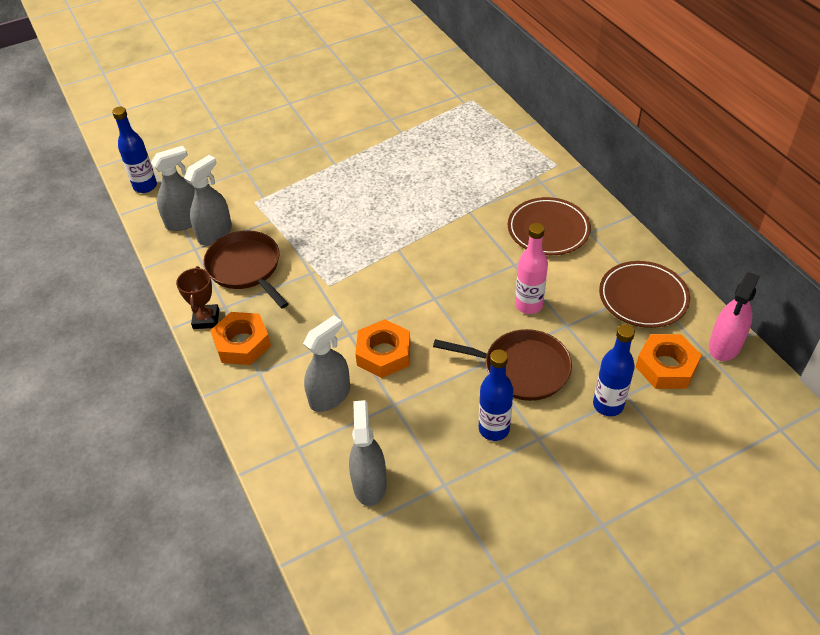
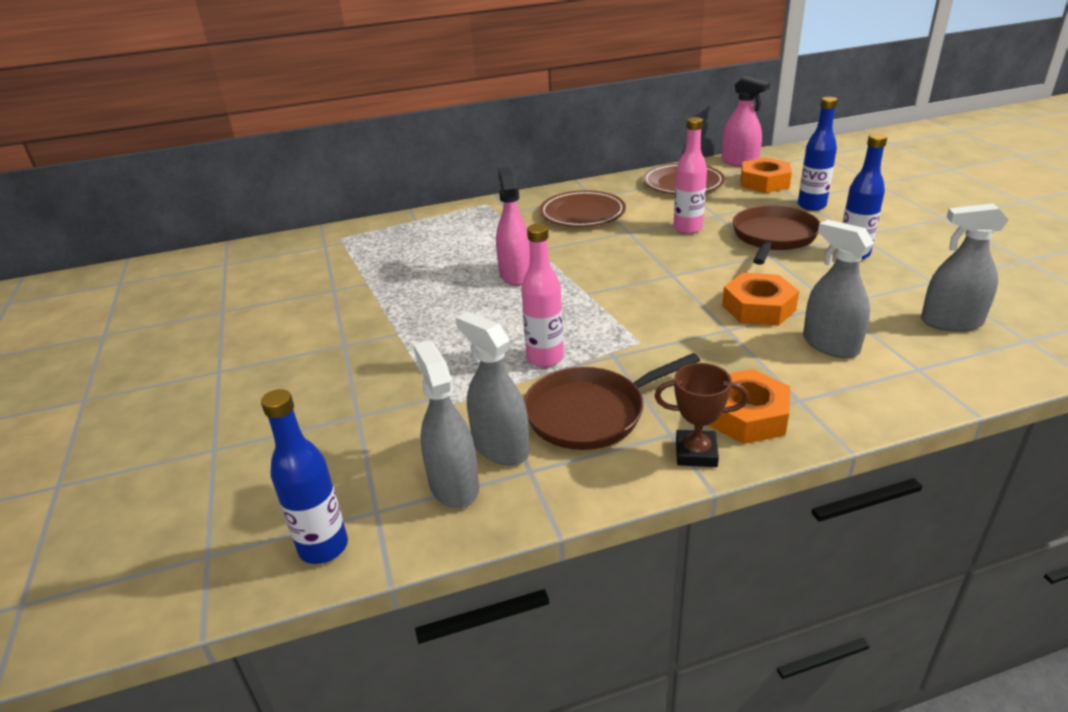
camera: 80 degrees left, 15 degrees down
(306, 239) = (545, 358): none -> pink bottle
(423, 205) = (515, 275): none -> pink spray bottle

